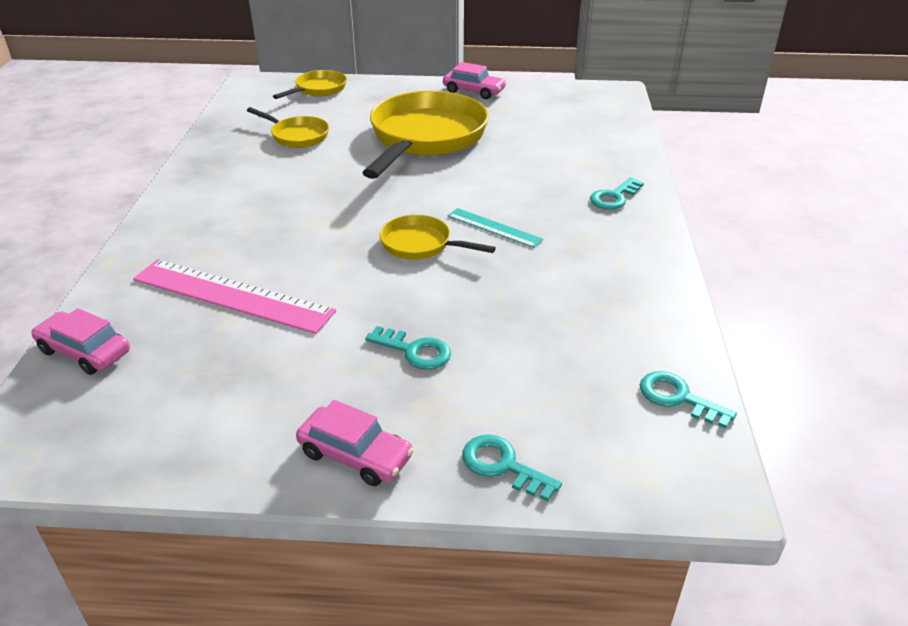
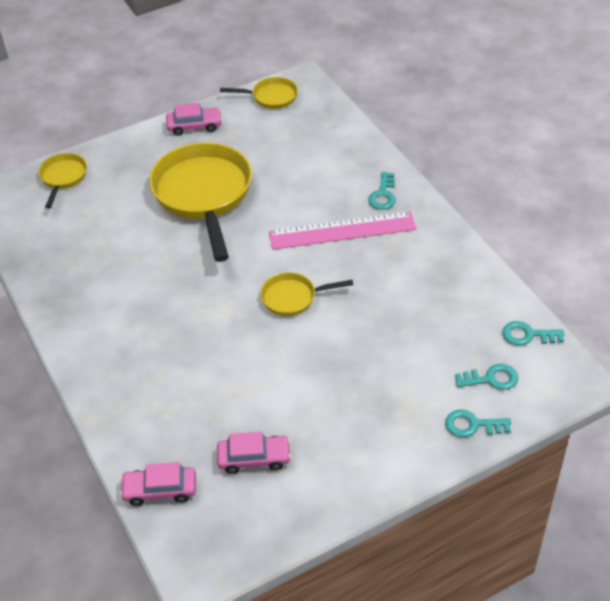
camera: 30 degrees left, 10 degrees up
(232, 295) = (209, 400): pink ruler -> pink ruler (342, 230)
(297, 136) = (100, 237): yellow pan -> yellow pan (271, 97)
(355, 455) = (392, 462): pink car -> pink car (254, 458)
(415, 351) = (363, 380): turquoise key -> turquoise key (491, 379)
(494, 228) = (328, 259): turquoise ruler -> none

